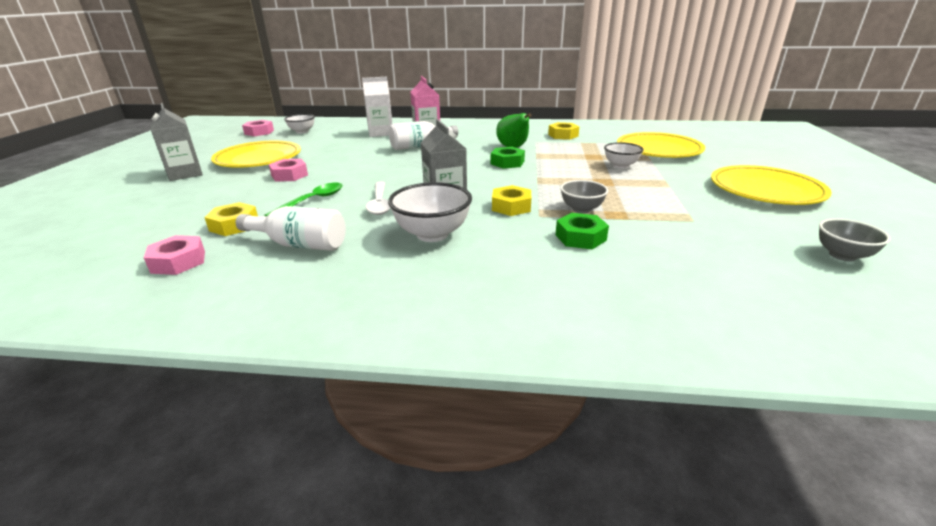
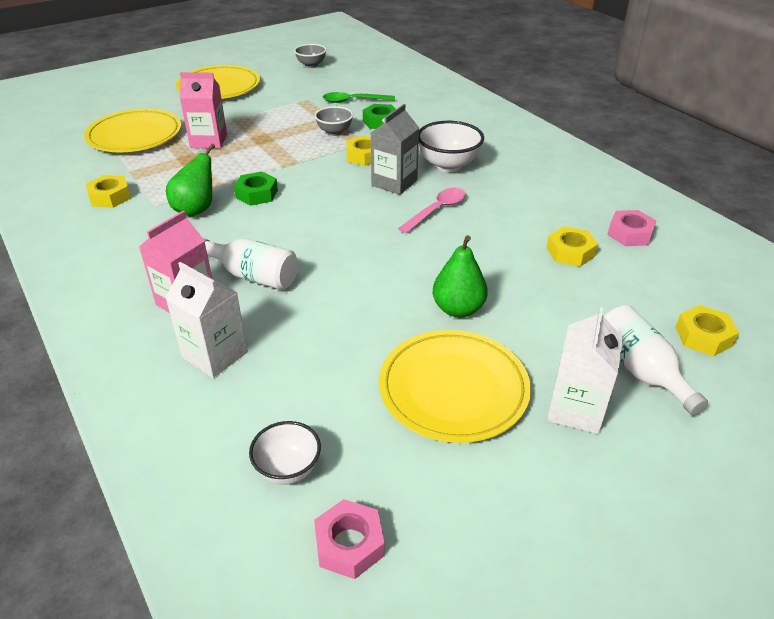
camera: 130 degrees left, 10 degrees up
(93, 224) = (703, 336): none -> yellow nut
(185, 174) = (575, 409): grey carton -> white carton
(289, 175) = (458, 309): pink nut -> green pear
(300, 244) = (537, 203): white bottle -> white bottle (640, 370)
(312, 201) = (482, 246): green spoon -> green spoon (353, 101)
(379, 203) = (437, 210): white spoon -> pink spoon
(620, 166) = (209, 141): white bowl -> pink carton

